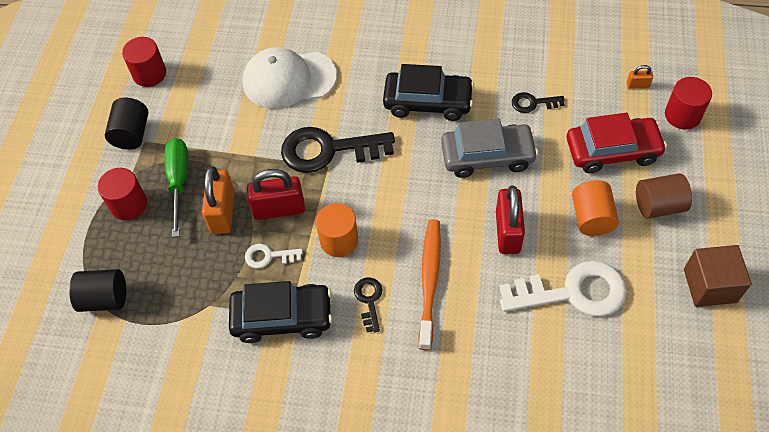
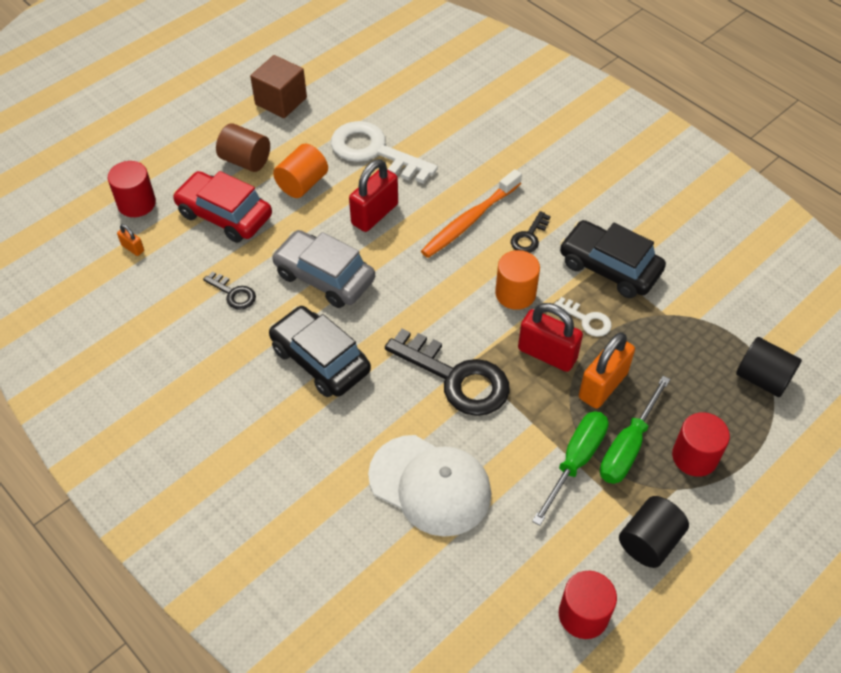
camera: 145 degrees left, 5 degrees down
(208, 150) = (575, 461): none -> green screwdriver

